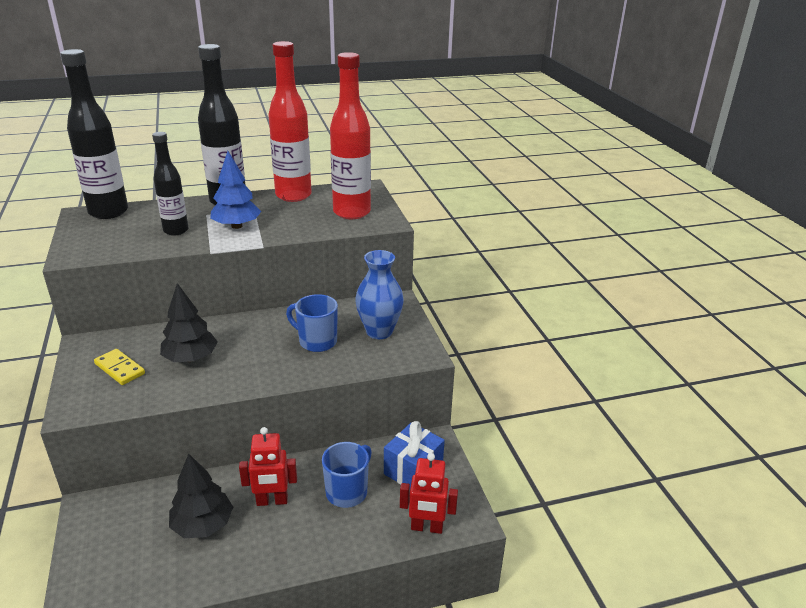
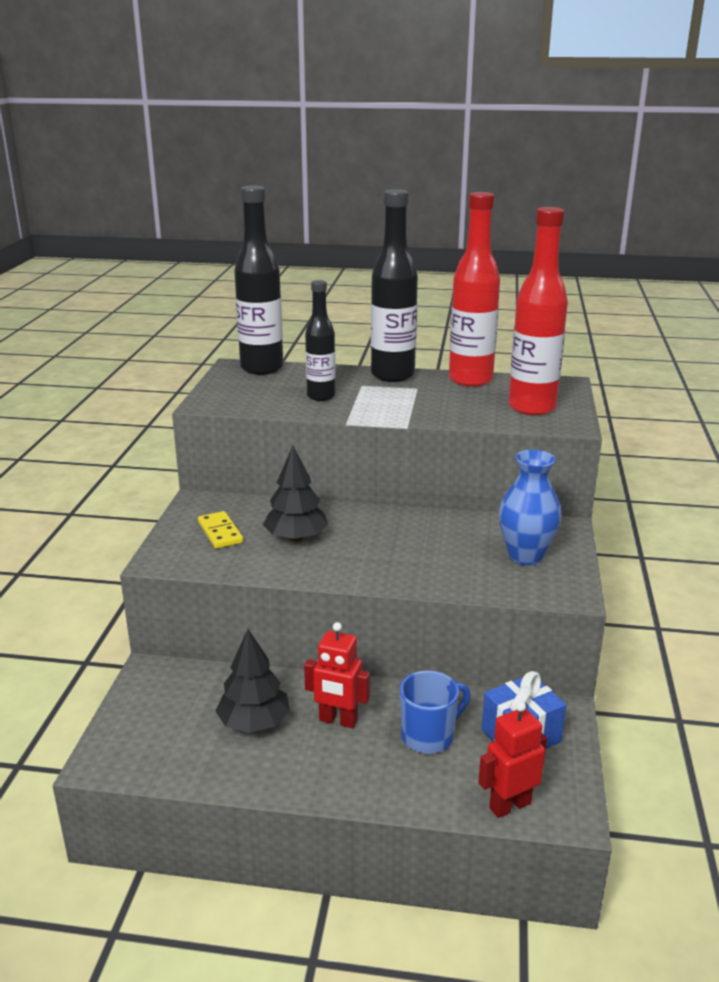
camera: 25 degrees right, 5 degrees down
(237, 226) = (389, 402): blue tree -> none
(316, 341) = (444, 551): blue mug -> none
(426, 527) = (509, 805): red robot -> red robot turned 120 degrees clockwise

